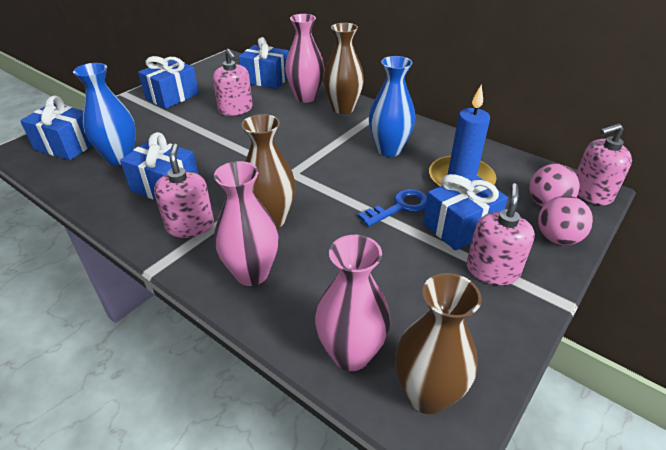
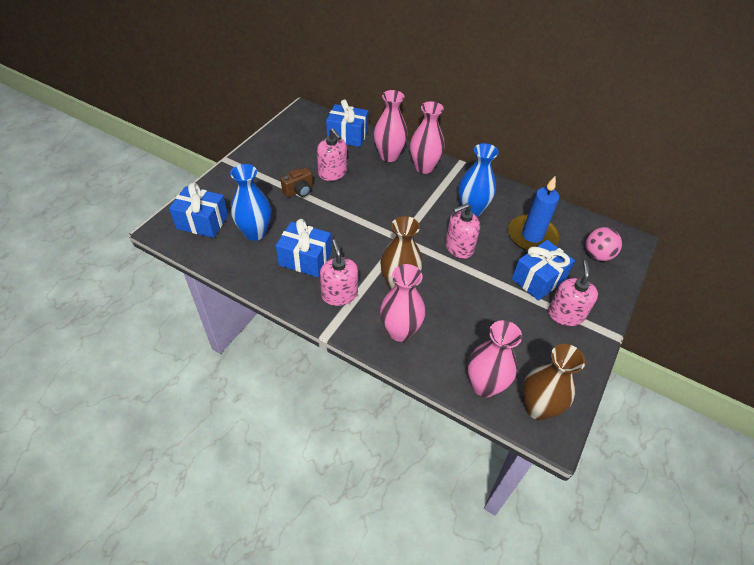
camera: 10 degrees left, 10 degrees up
(172, 96) = (270, 160): blue gift -> none
(190, 123) = (299, 191): none -> brown camera
(343, 109) = (424, 167): brown vase -> pink vase
(400, 207) = (492, 265): blue key -> none
(557, 238) = (606, 284): pink ball -> none
(591, 193) = (628, 242): pink soap dispenser -> pink soap dispenser (459, 247)

